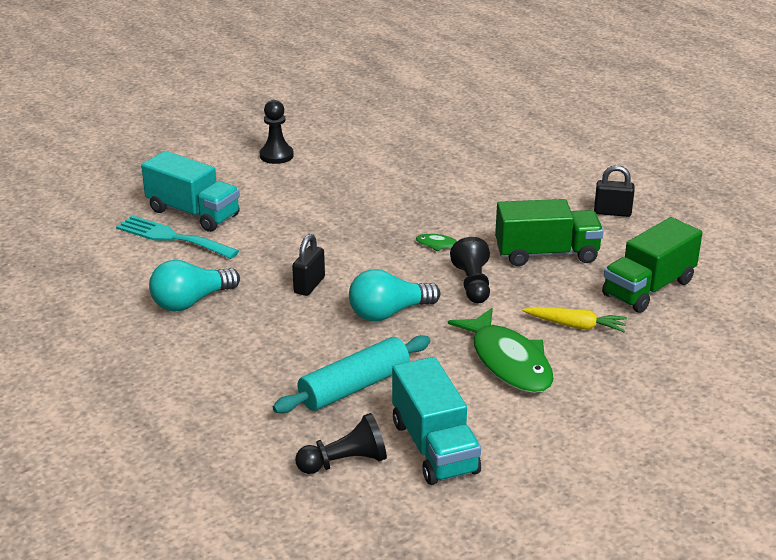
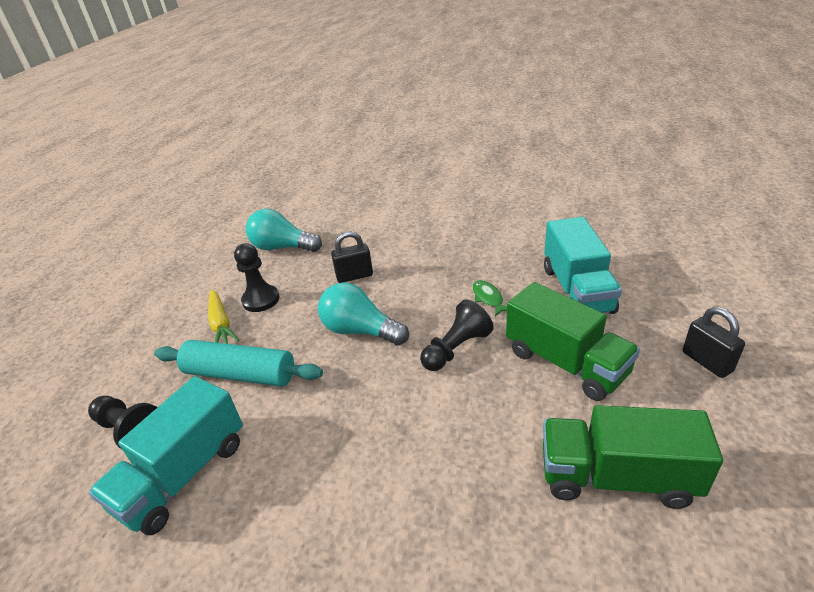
camera: 55 degrees right, 5 degrees up
(172, 237) = (347, 202): turquoise fork -> none
(193, 213) = (383, 192): turquoise truck -> turquoise truck (577, 290)
(276, 155) = (493, 176): black pawn -> black pawn (261, 300)
(508, 362) = (359, 445): green fish -> none
(575, 326) = (472, 458): yellow carrot -> yellow carrot (221, 324)

